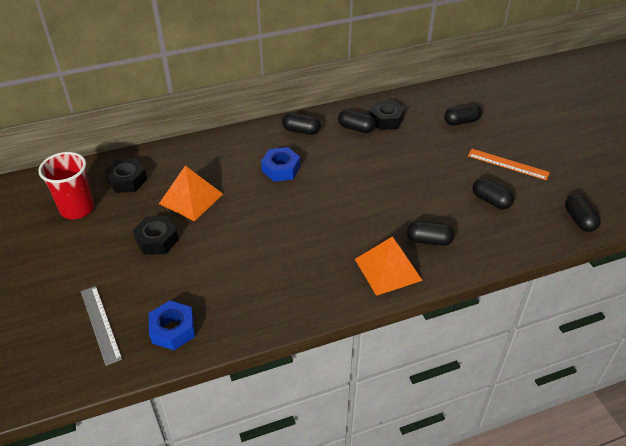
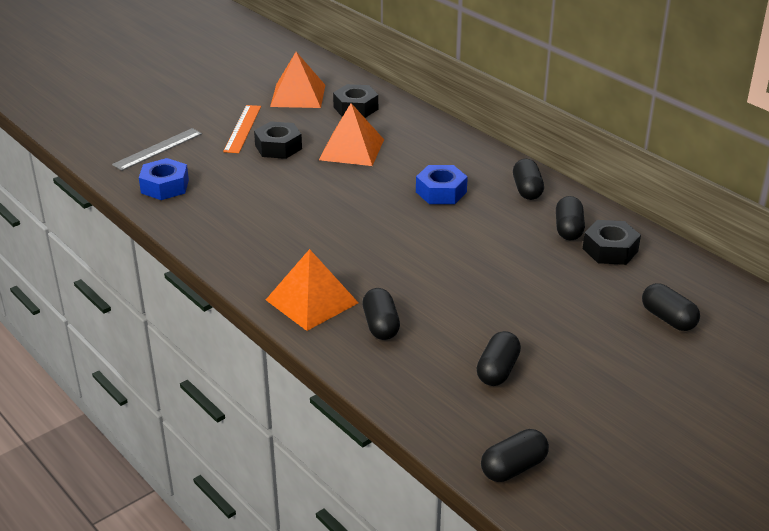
camera: 70 degrees right, 10 degrees down
(77, 209) = (298, 95): red cup -> orange pyramid
(508, 164) = (598, 378): orange ruler -> orange ruler (243, 128)

